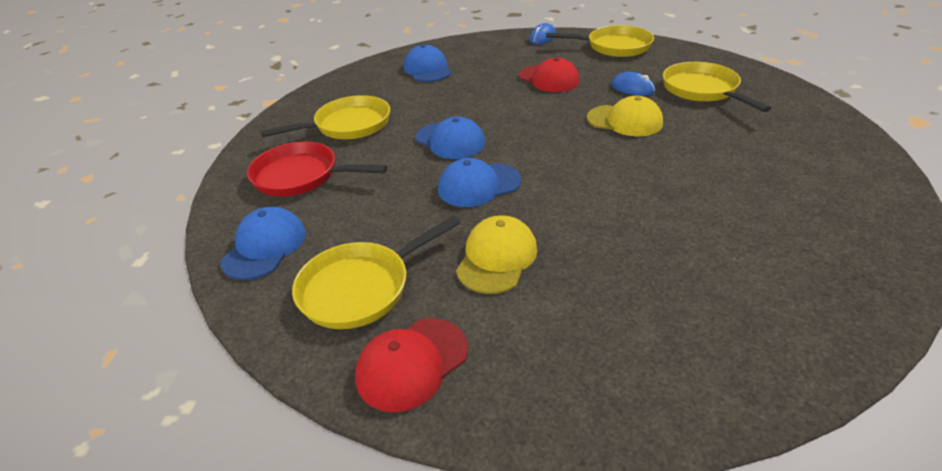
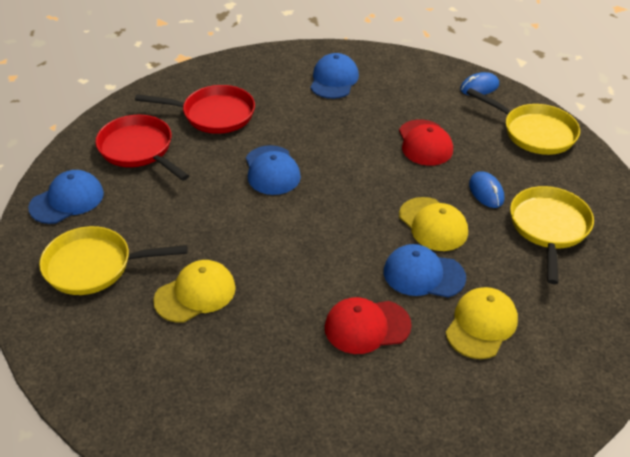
camera: 30 degrees right, 5 degrees up
(348, 125) = (213, 114): yellow pan -> red pan
(412, 363) = (74, 336): red cap -> red cap (367, 326)
(478, 185) = (248, 225): blue cap -> blue cap (423, 274)
(750, 164) = (481, 325): none -> yellow cap

